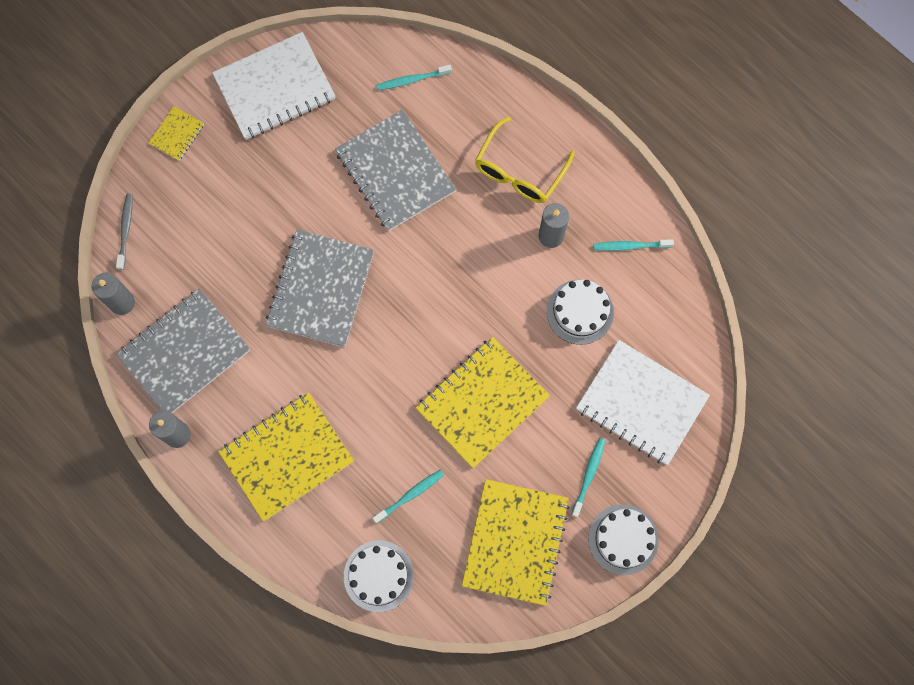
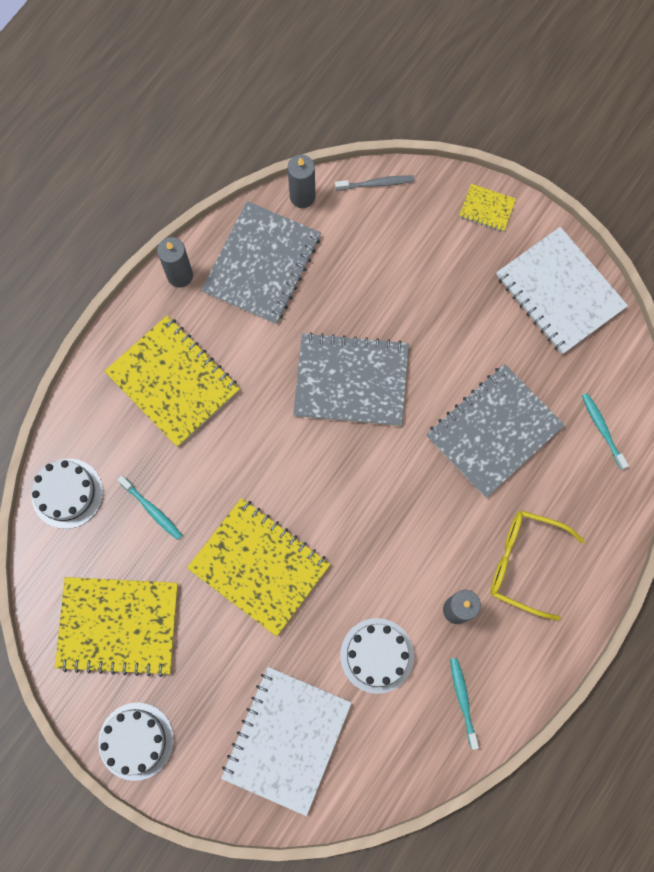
camera: 80 degrees right, 0 degrees up
(184, 353) = (262, 264): grey notebook -> grey notebook turned 75 degrees clockwise
(588, 475) = (199, 693): turquoise toothbrush -> none

